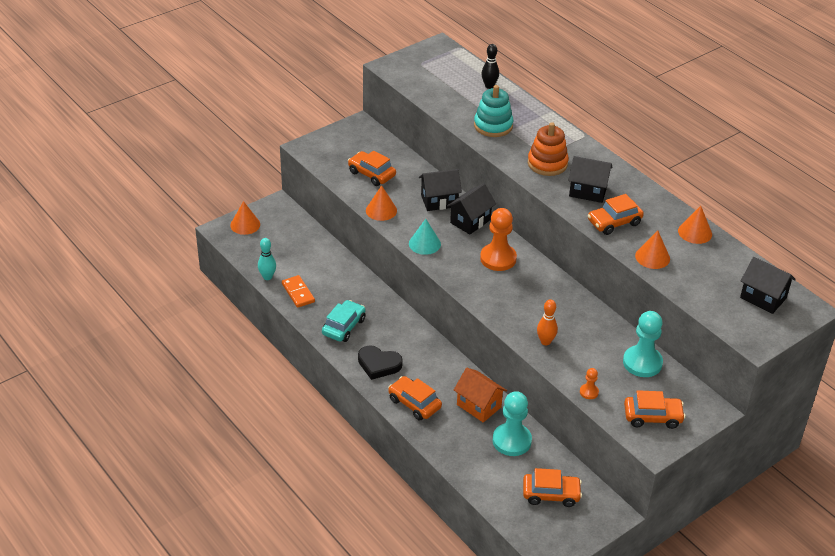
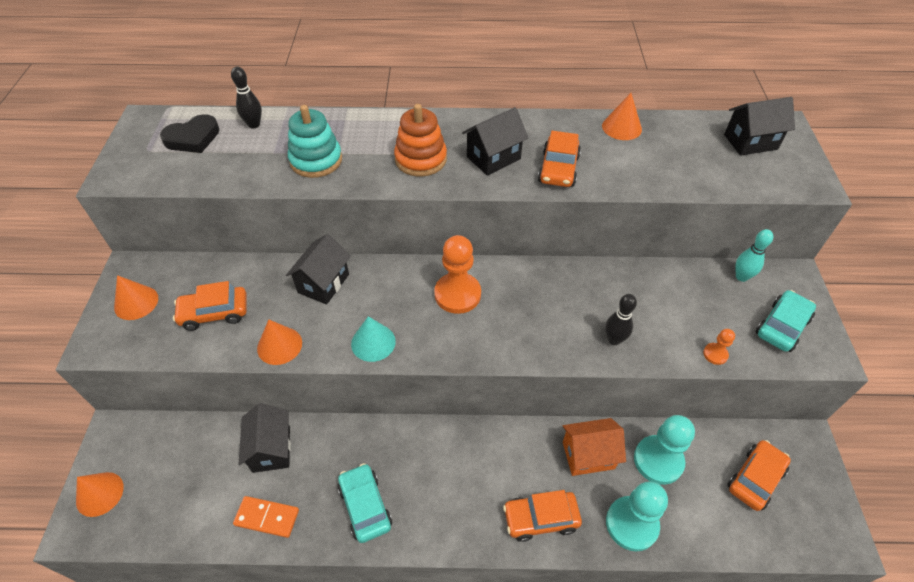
camera: 50 degrees left, 10 degrees up
(267, 277) = (207, 534): turquoise bowling pin -> turquoise bowling pin (741, 277)
(378, 364) = (454, 512): black heart -> black heart (193, 138)
(470, 221) = (381, 279): black house -> black house (271, 449)
(545, 341) = (614, 340): orange bowling pin -> black bowling pin
(642, 363) = (698, 284): turquoise pawn -> turquoise pawn (631, 524)
(652, 257) = (634, 175): orange cone -> orange cone (136, 302)
(652, 417) = (782, 327): orange car -> turquoise car

